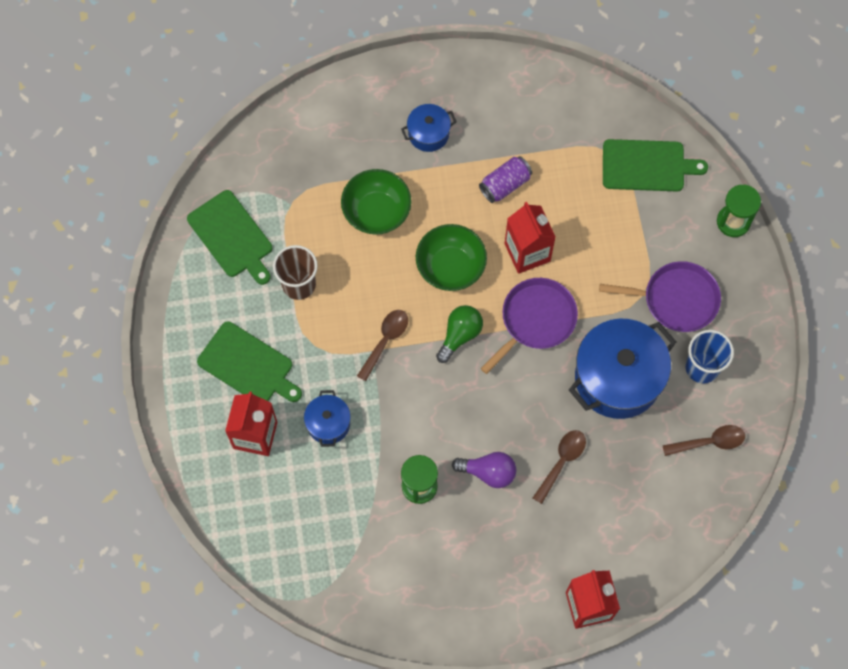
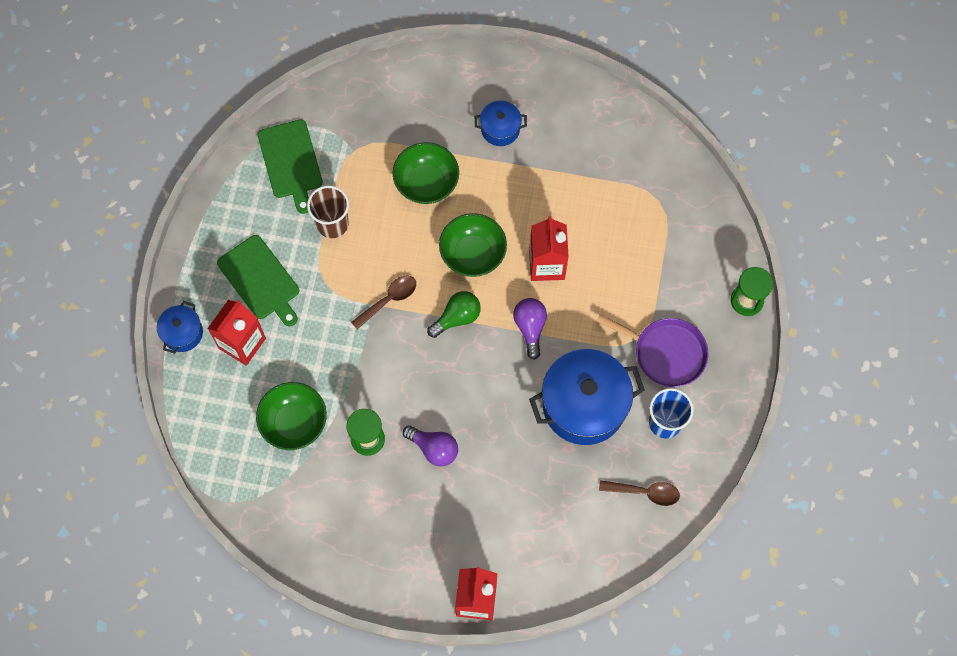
camera: 20 degrees right, 0 degrees up
(328, 423) = (309, 355): blue pot -> blue pot (182, 333)
(339, 496) = (294, 422): none -> green bowl
(505, 185) = (551, 197): purple can -> none
(535, 320) = (530, 328): purple pan -> purple light bulb
(561, 462) = (503, 463): brown spoon -> none
(647, 166) = (687, 223): green cutting board -> none

